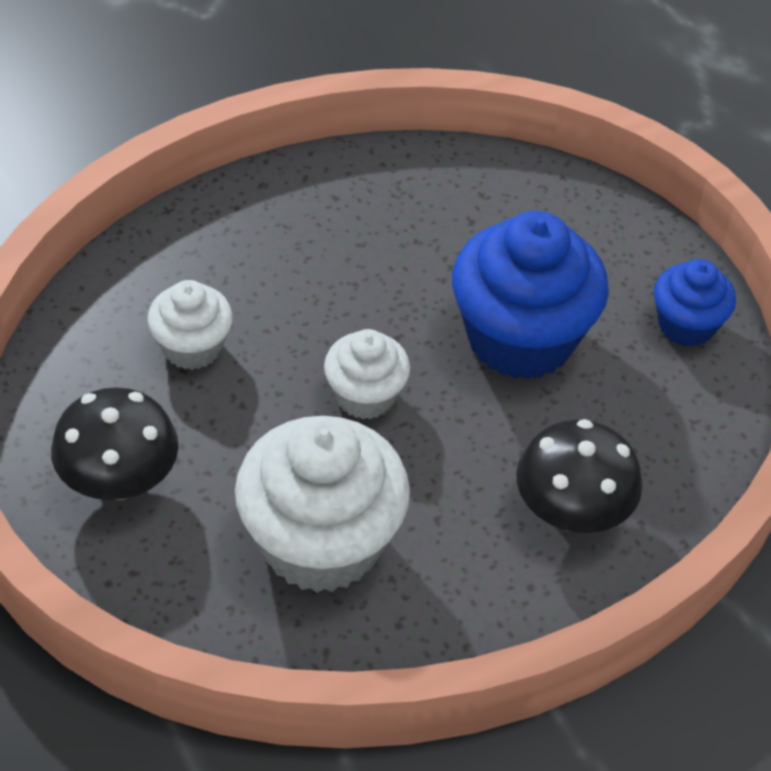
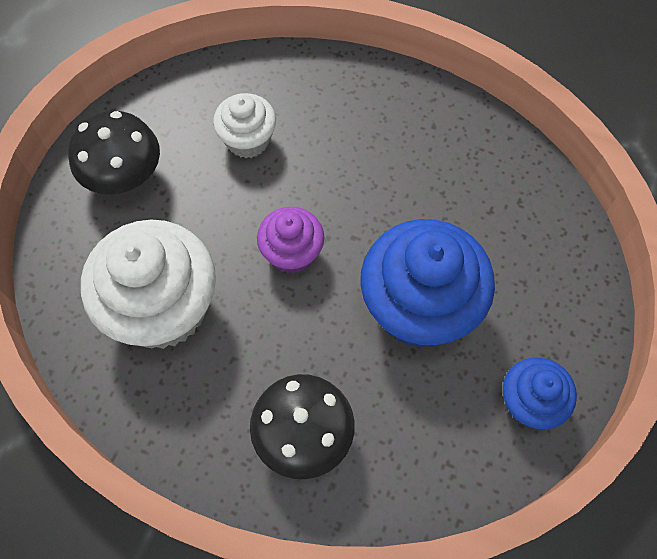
camera: 55 degrees right, 15 degrees up
(365, 396) = (292, 253): white cupcake -> purple cupcake

